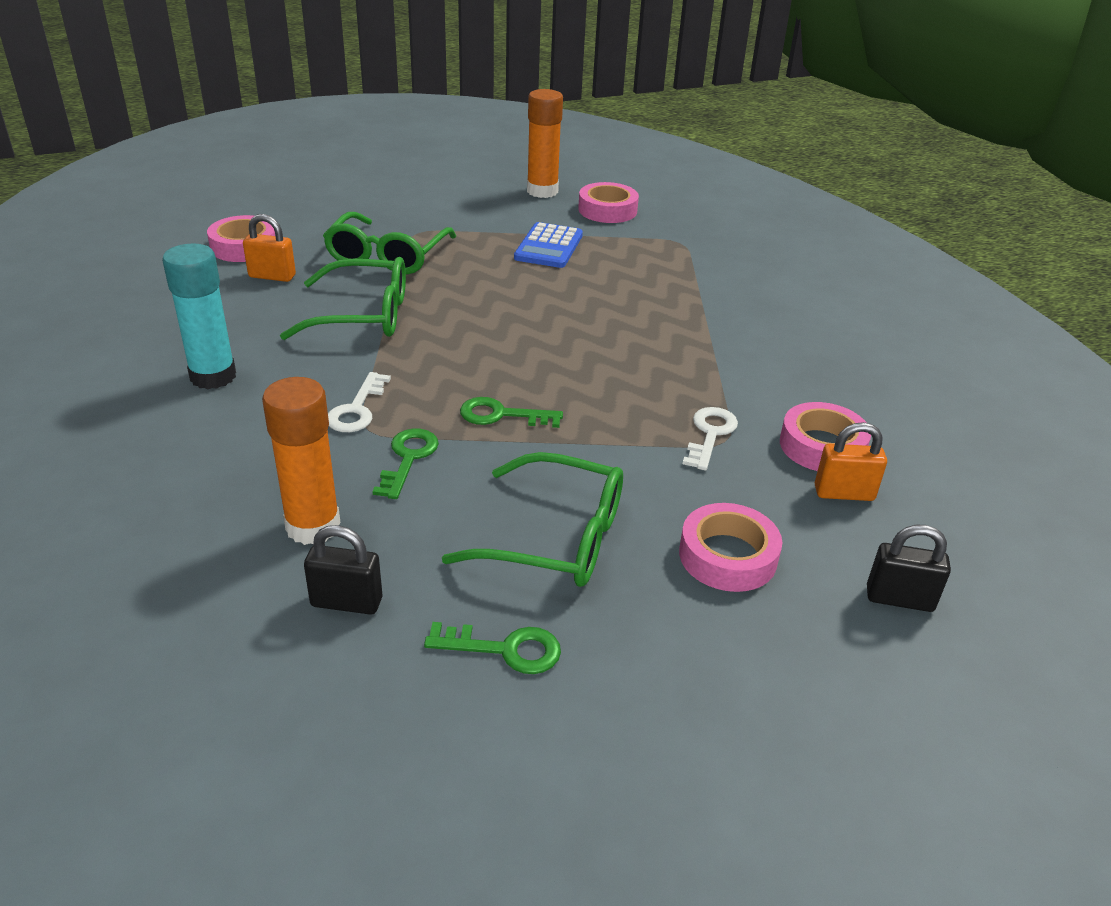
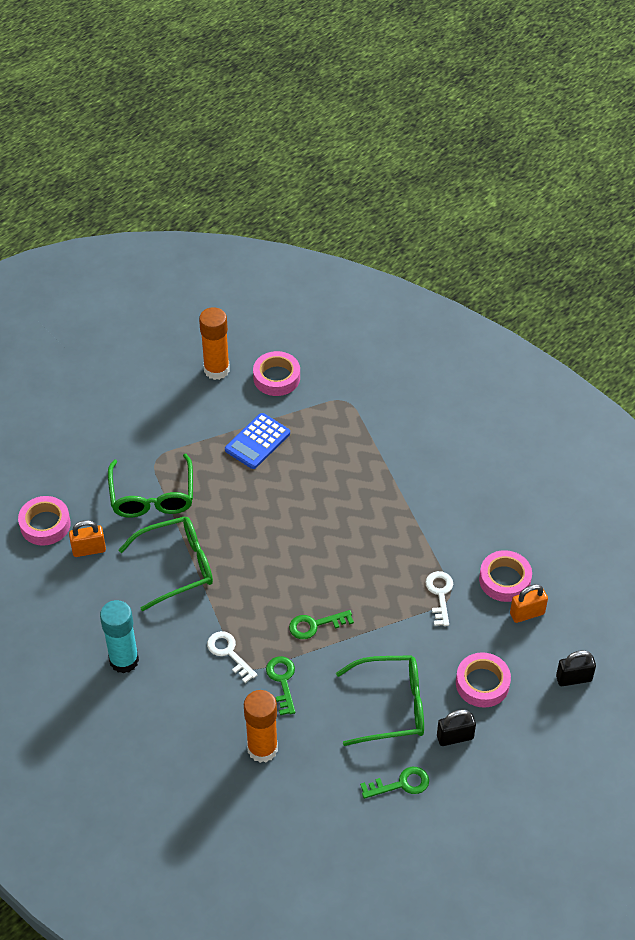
camera: 20 degrees left, 15 degrees up
(346, 602) = (310, 788): black padlock -> black padlock (455, 737)
(357, 409) = (229, 653): white key -> white key turned 150 degrees clockwise
(549, 247) = (257, 441): blue calculator -> blue calculator turned 45 degrees clockwise

